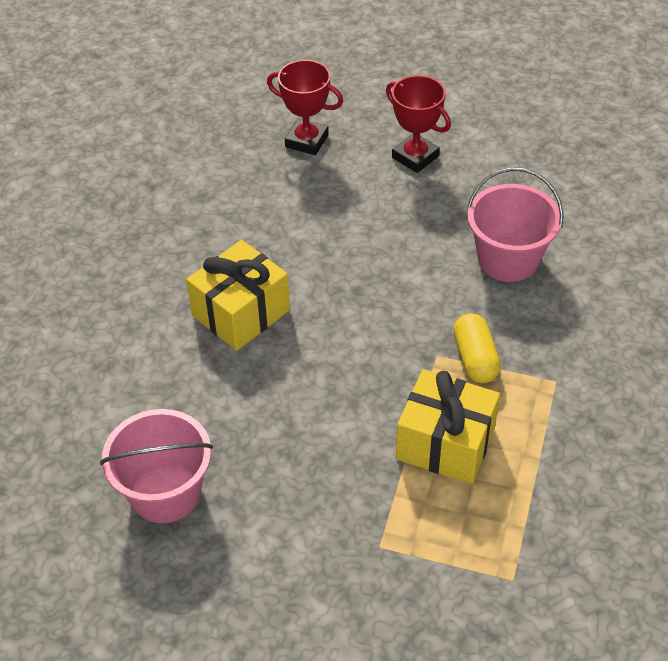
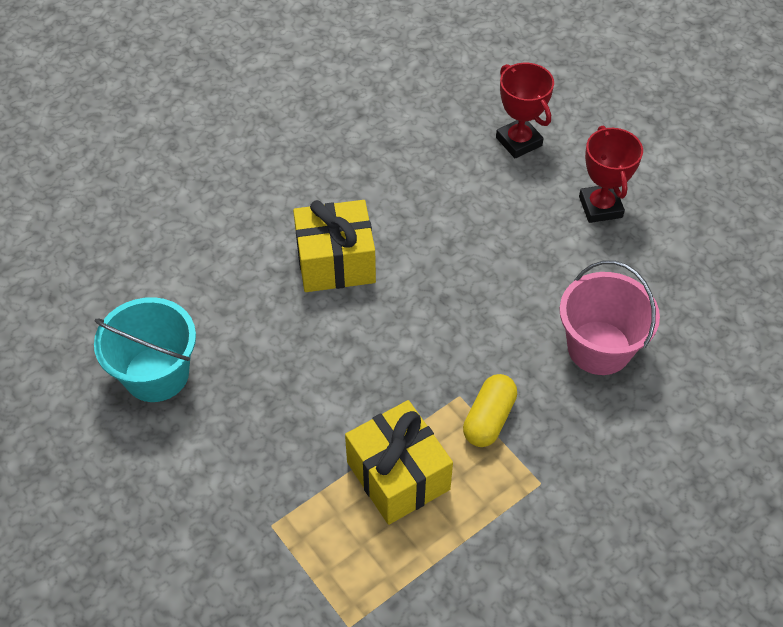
camera: 35 degrees right, 5 degrees up
(165, 492) = (156, 374): pink bucket -> turquoise bucket

